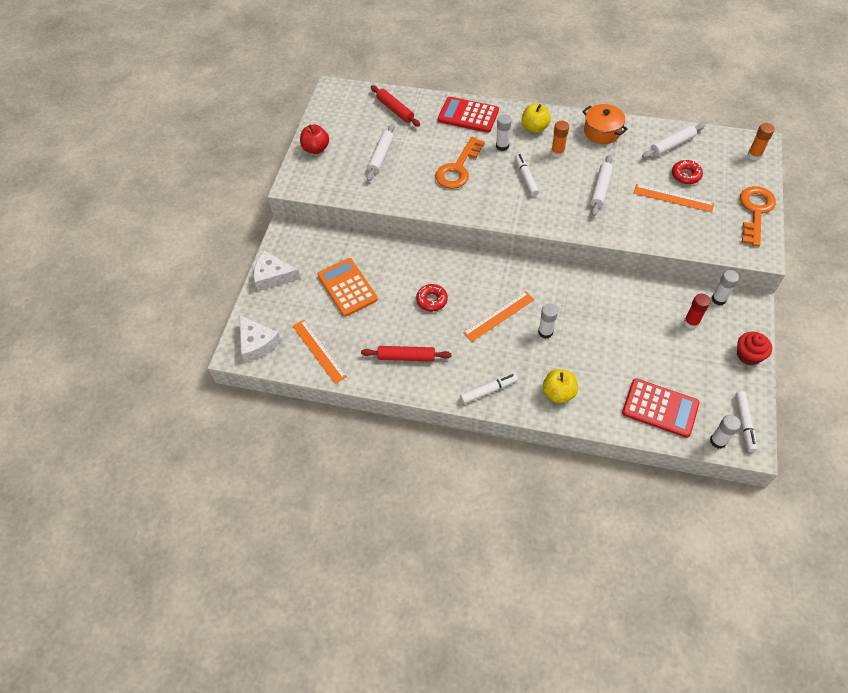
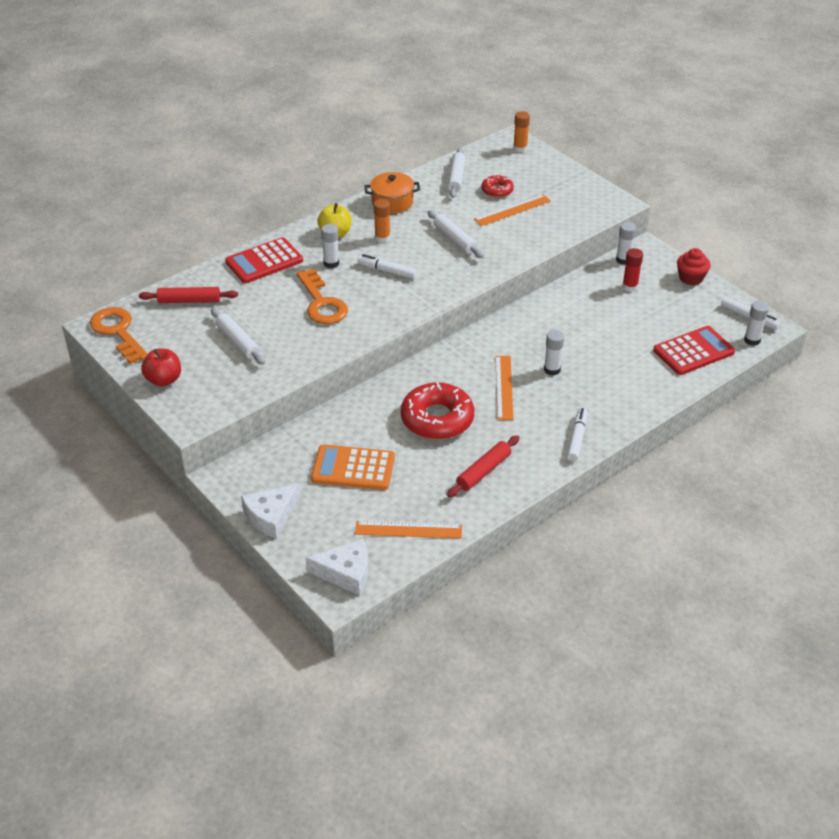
camera: 55 degrees left, 15 degrees down
(432, 300) = (437, 419): red donut -> red donut, size x1.93
(558, 393) = (622, 398): yellow apple -> none
(755, 211) = (575, 182): orange key -> orange key (118, 332)

